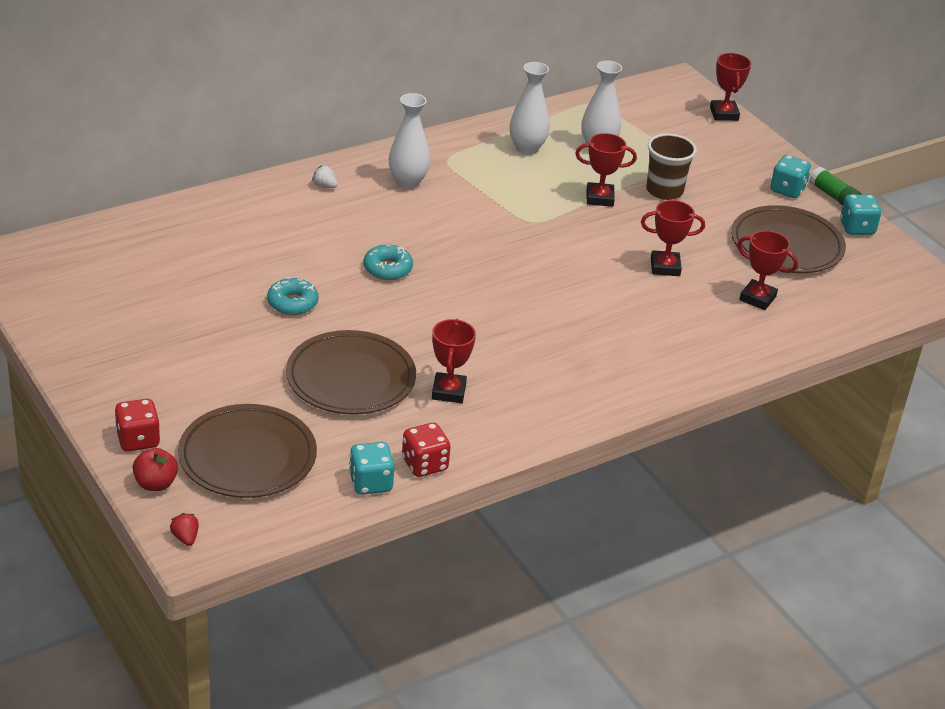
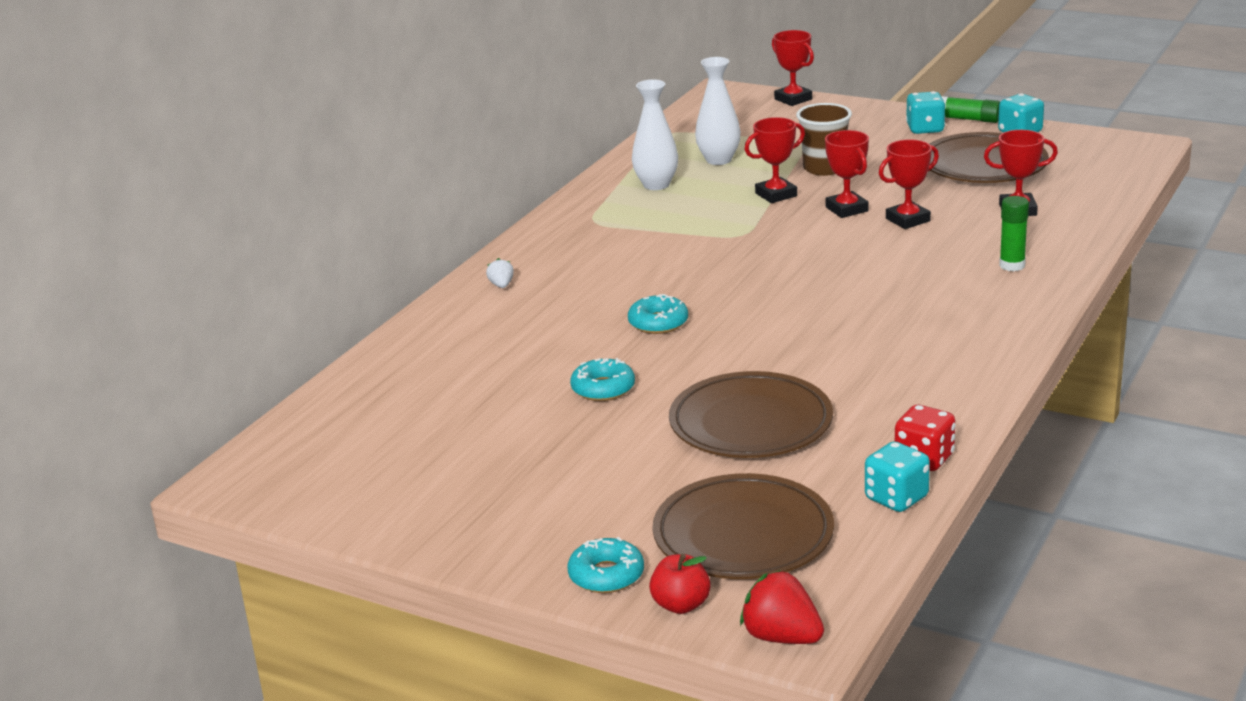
camera: 25 degrees left, 10 degrees down
(138, 440) = (606, 575): red dice -> turquoise donut
(185, 538) = (781, 637): red strawberry -> red strawberry, size x1.85
(324, 186) = (501, 285): white strawberry -> white strawberry turned 75 degrees clockwise
(408, 182) = (580, 251): white vase -> none
(448, 391) = (859, 392): red trophy -> red trophy (846, 209)
(687, 344) = (1012, 265): none -> green glue stick

